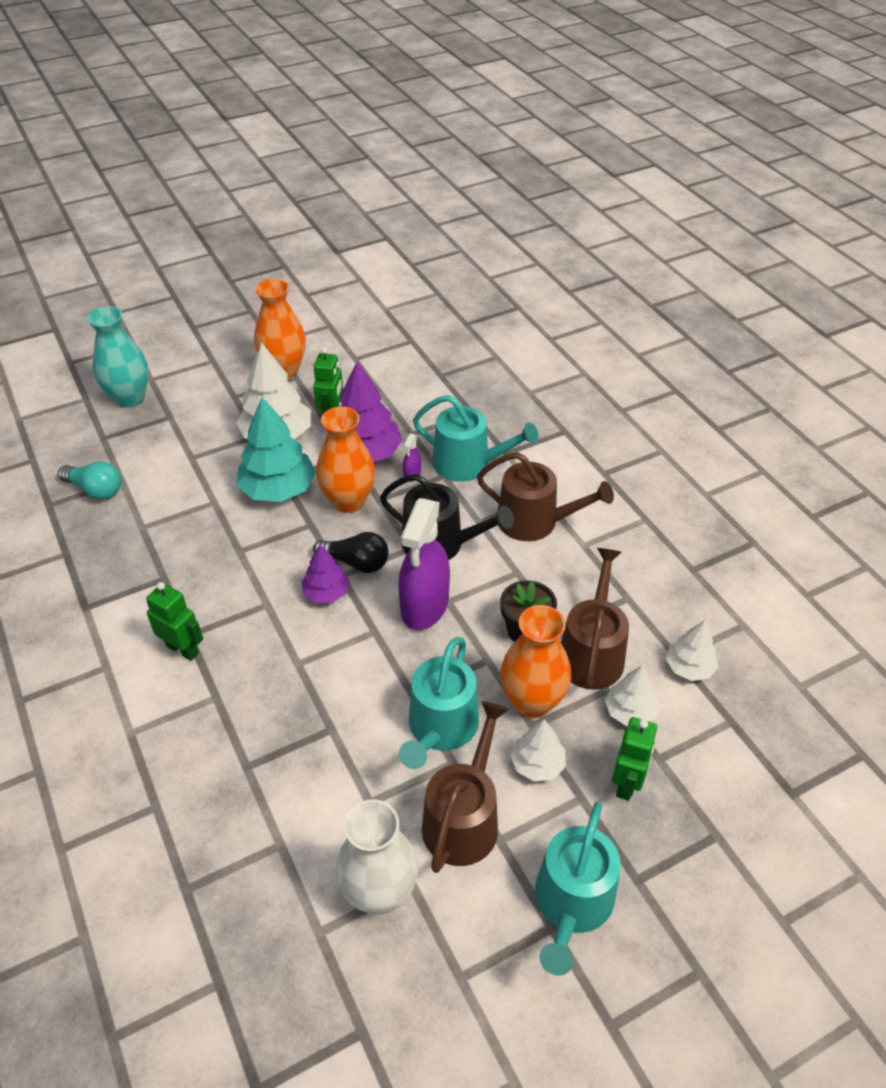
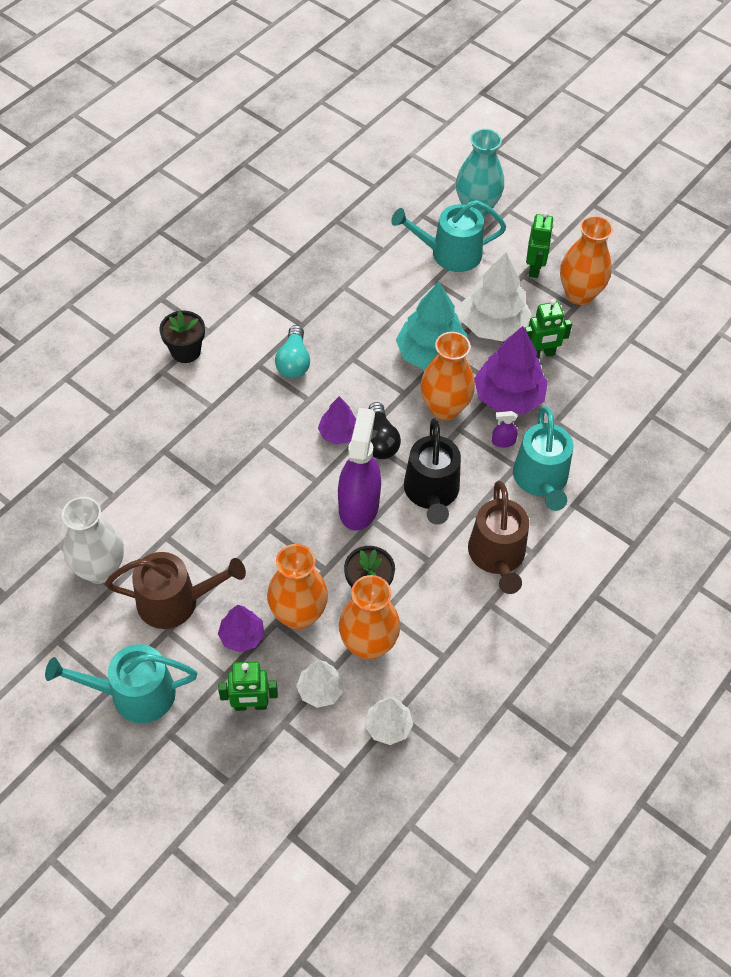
camera: 65 degrees right, 10 degrees up
(95, 490) = (365, 240): turquoise light bulb -> turquoise light bulb (293, 362)
(118, 699) = (186, 351): none -> black flower pot
(182, 649) = (243, 367): green robot -> green robot (534, 268)
(424, 606) = (359, 505): purple spray bottle -> purple spray bottle turned 105 degrees clockwise
(440, 728) = (246, 559): turquoise watering can -> turquoise watering can (450, 253)
(537, 764) = (242, 636): white tree -> purple tree
(591, 653) = (368, 644): brown watering can -> orange vase

